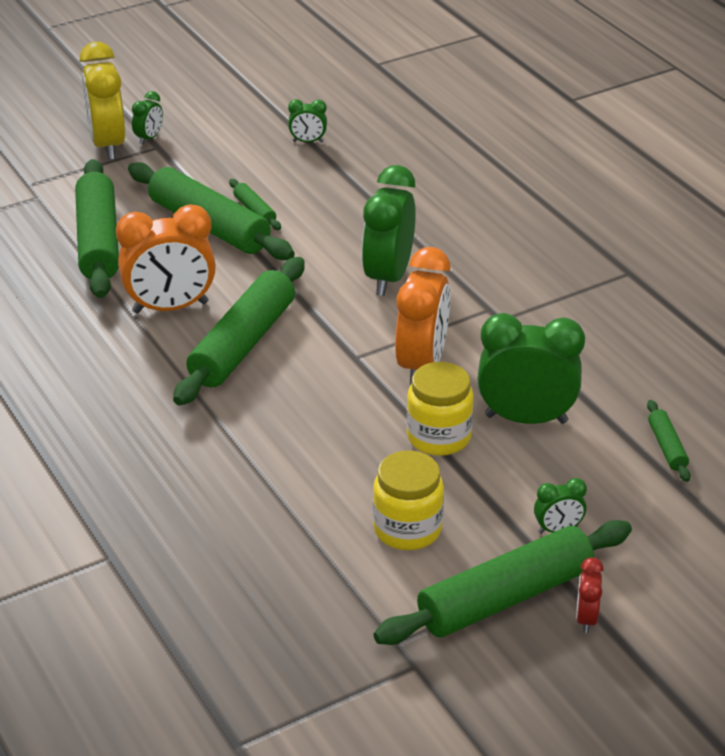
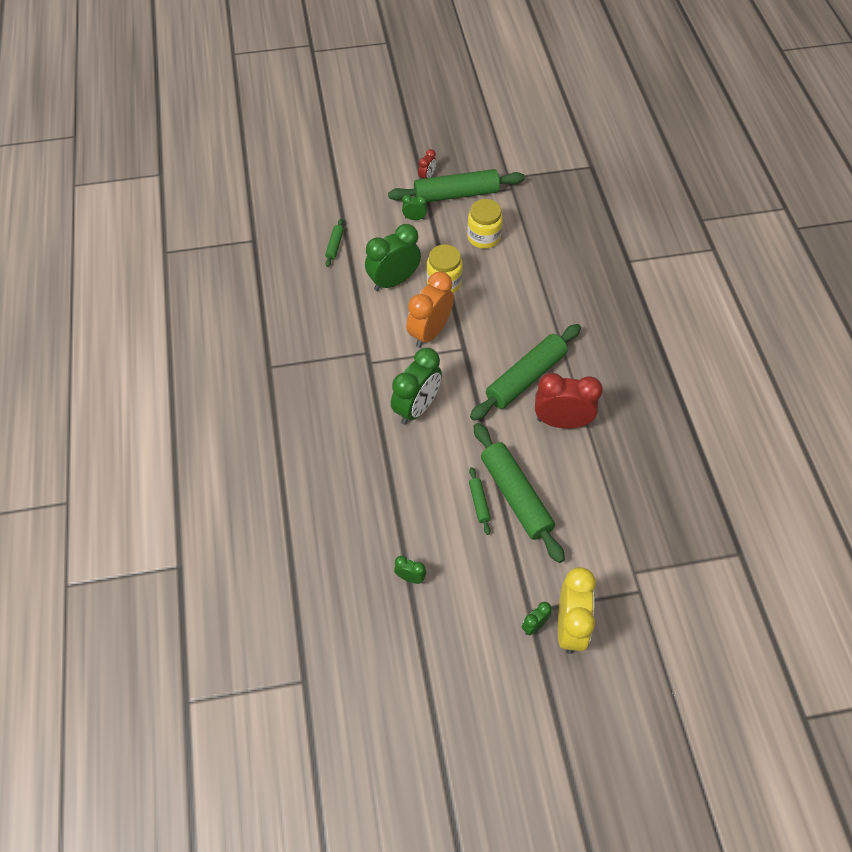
camera: 160 degrees left, 20 degrees up
(98, 241) = (597, 504): green rolling pin -> none
(170, 308) = (562, 422): orange clock -> red clock
(526, 419) = (393, 281): green clock -> green clock turned 120 degrees clockwise

